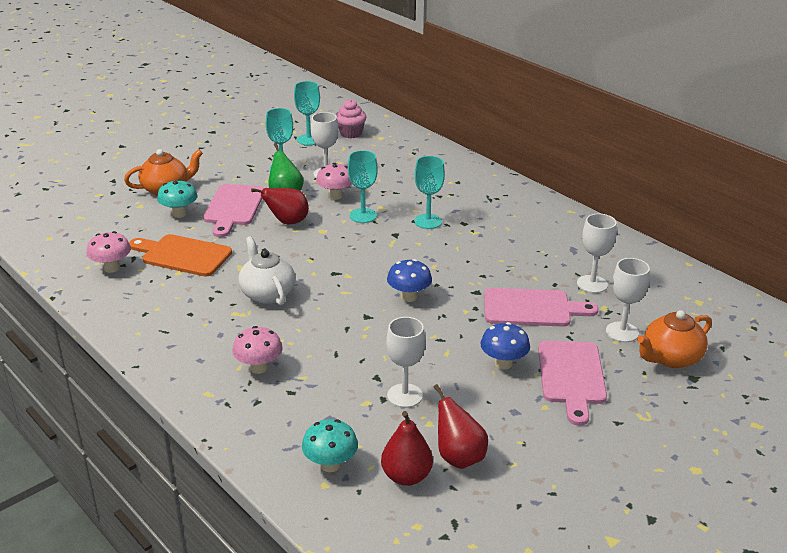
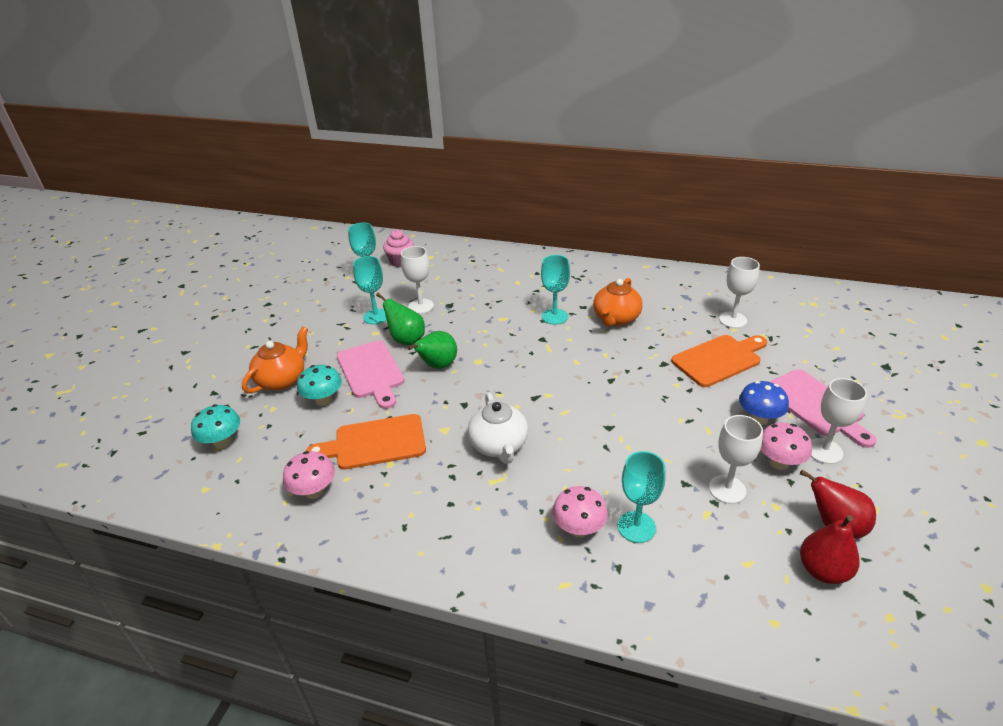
camera: 30 degrees left, 5 degrees up
(267, 293) = (499, 446): white teapot -> white teapot turned 135 degrees counterclockwise
(287, 222) = (437, 366): red pear -> green pear
(330, 464) = (754, 597): turquoise mushroom -> turquoise mushroom (222, 442)
(335, 196) = (452, 323): pink mushroom -> pink mushroom (779, 462)
(363, 215) = (496, 332): turquoise goblet -> turquoise goblet (636, 527)
(409, 297) = (620, 392): blue mushroom -> none
(531, 308) = (719, 359): pink cutting board -> orange cutting board
(622, 332) = (799, 351): white goblet -> white goblet (824, 451)
(670, 358) = (853, 357): orange teapot -> orange teapot (616, 319)

